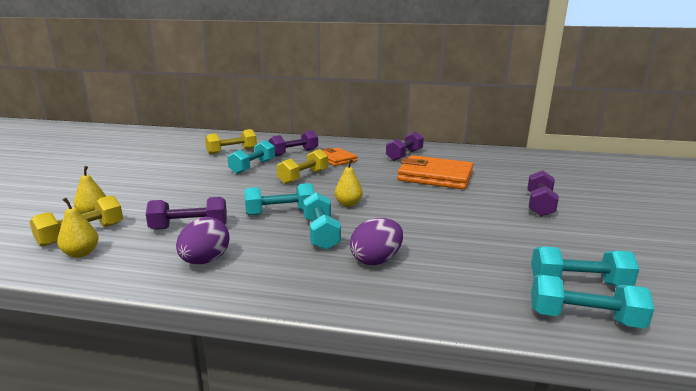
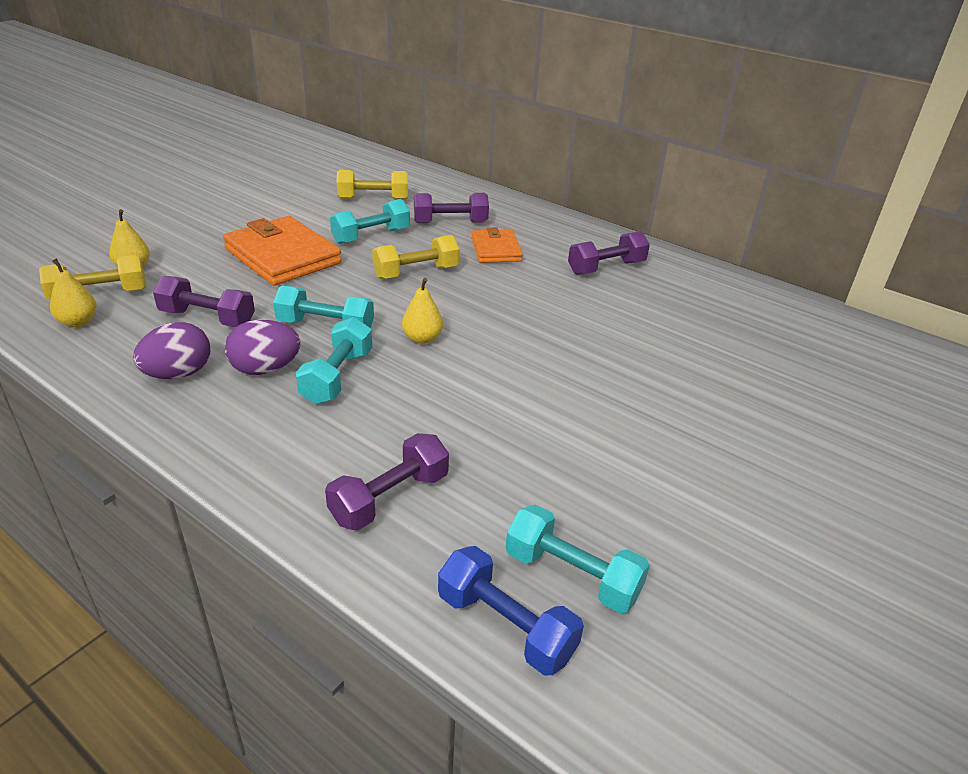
camera: 25 degrees right, 15 degrees up
(376, 260) = (357, 440): purple egg -> purple egg (265, 369)
(435, 176) = (603, 324): orange wallet -> orange wallet (282, 256)
(539, 205) = (699, 428): purple dumbbell -> purple dumbbell (390, 498)
(584, 318) = (505, 626): turquoise dumbbell -> blue dumbbell

